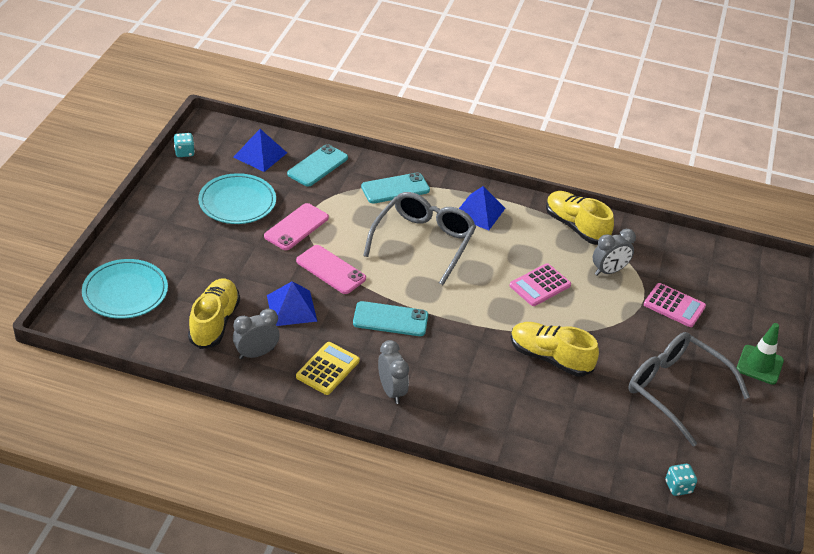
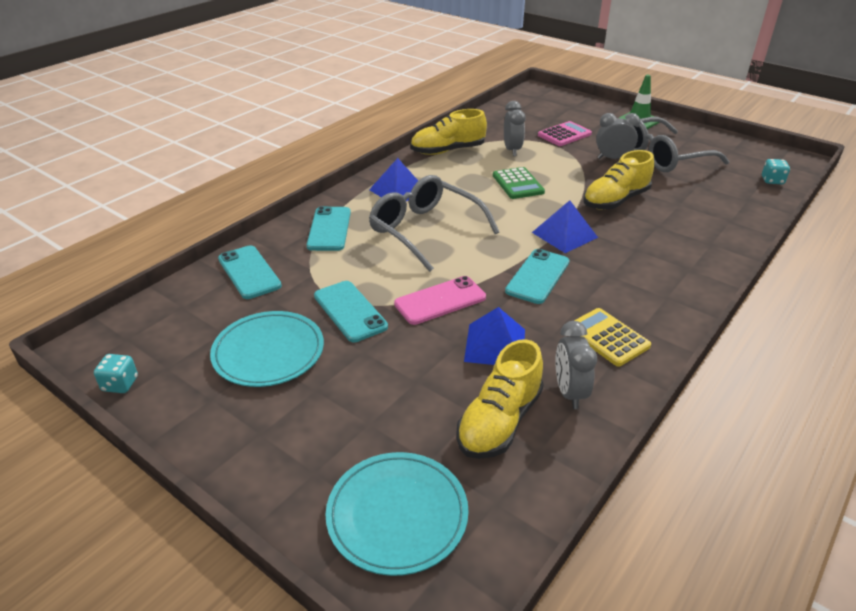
camera: 65 degrees left, 5 degrees down
(214, 322) = (499, 421): yellow shoe -> yellow shoe turned 90 degrees counterclockwise
(260, 155) = (189, 313): blue pyramid -> blue pyramid (564, 235)
(296, 227) = (350, 311): pink phone -> turquoise phone
(391, 391) = (649, 299): grey clock -> grey clock (613, 158)
(540, 285) = (518, 184): pink calculator -> green calculator

